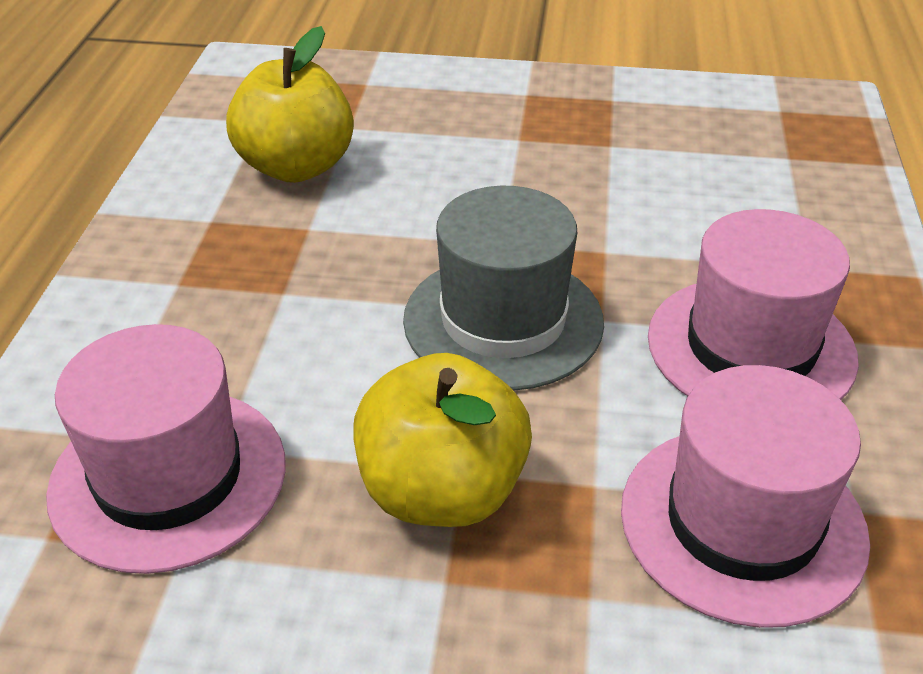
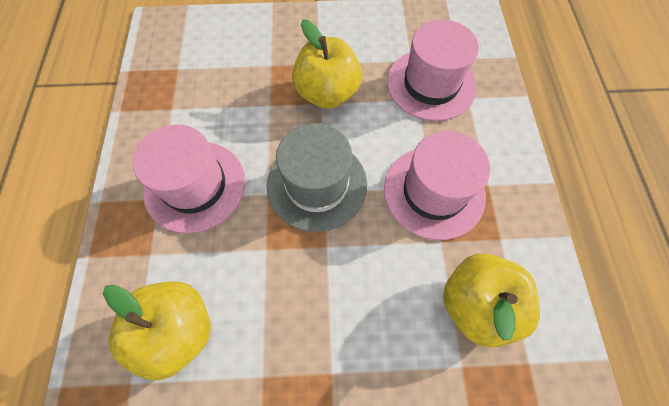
camera: 170 degrees right, 25 degrees up
(735, 189) = (177, 330): none -> yellow apple
(742, 522) = (215, 97): pink hat -> pink hat (434, 192)

